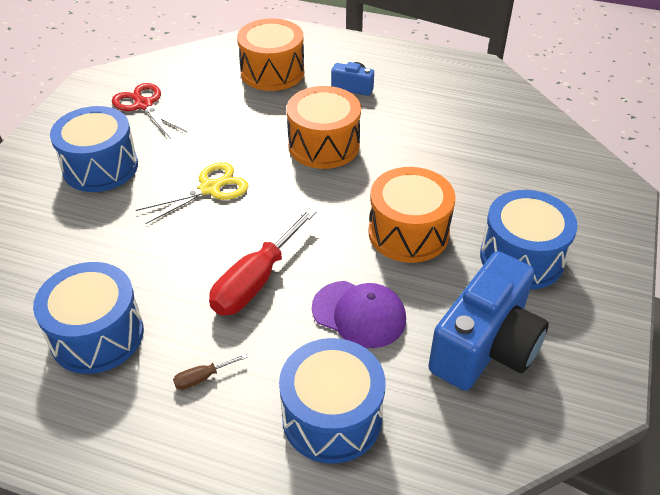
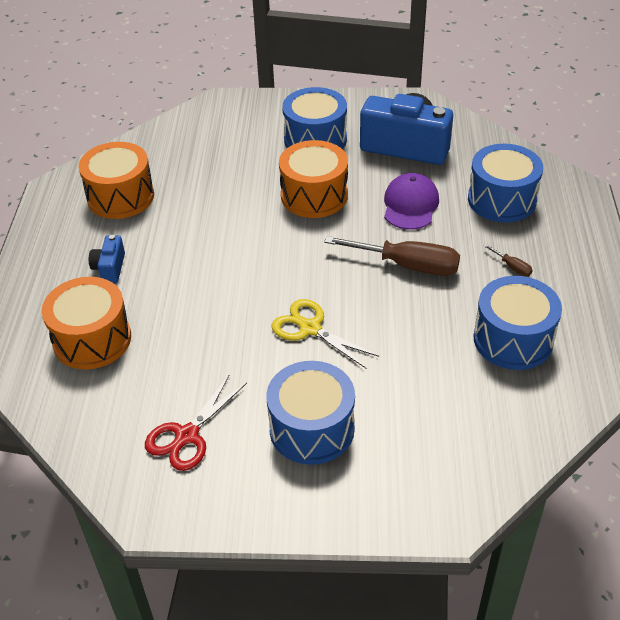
camera: 105 degrees left, 0 degrees up
(255, 281) = (408, 265): red screwdriver -> brown screwdriver
(324, 145) = (216, 267): orange drum -> orange drum (120, 197)

